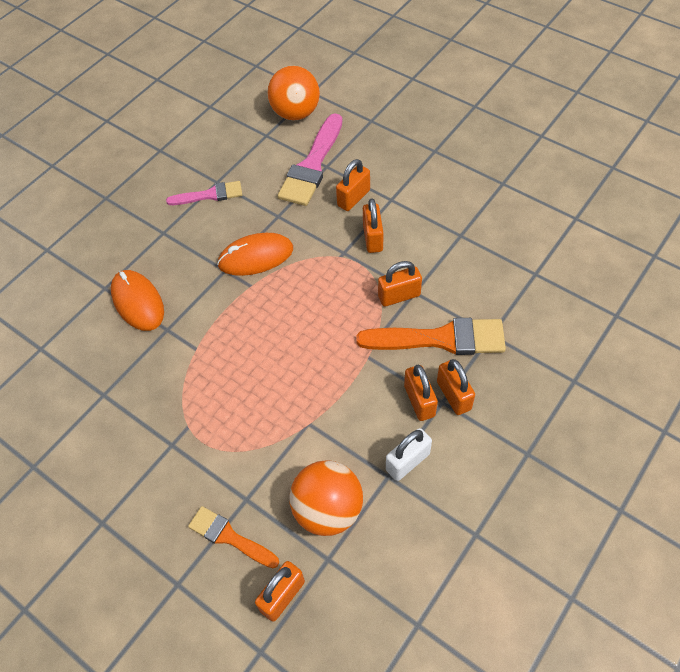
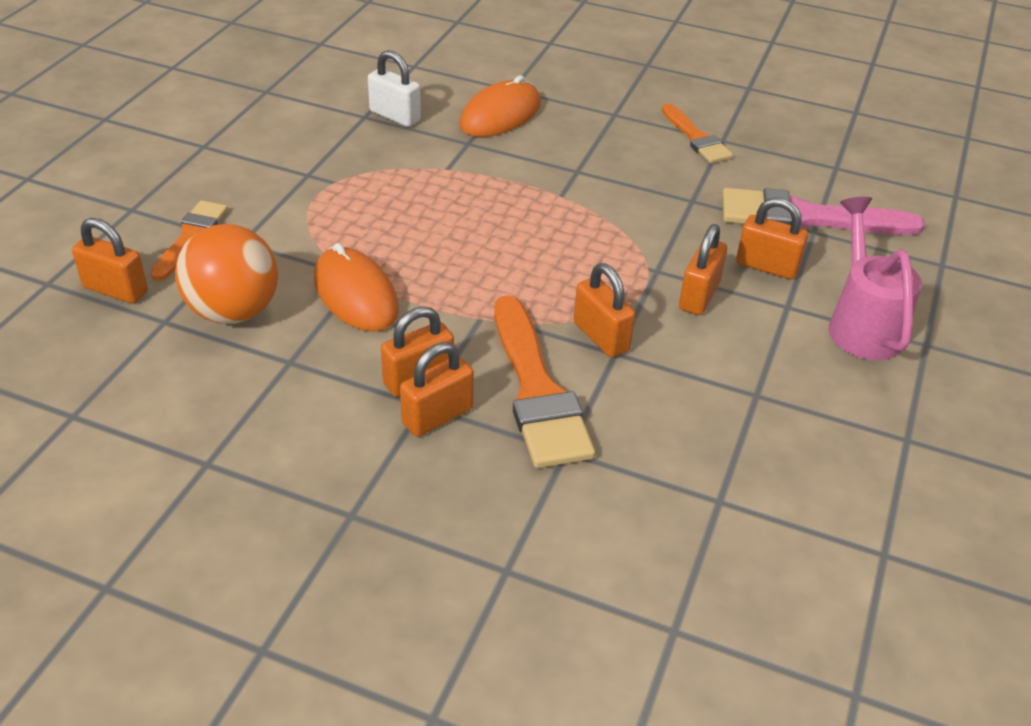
camera: 70 degrees right, 15 degrees down
(209, 195) = (696, 138): pink brush -> orange brush
(256, 257) = (610, 192): orange mouse -> orange mouse (355, 294)
(295, 113) = (899, 187): orange ball -> none
(373, 238) = (699, 296): orange padlock -> orange padlock turned 45 degrees counterclockwise
(407, 461) = (315, 378): white padlock -> white padlock (395, 116)
(414, 172) = (862, 324): none -> pink watering can

